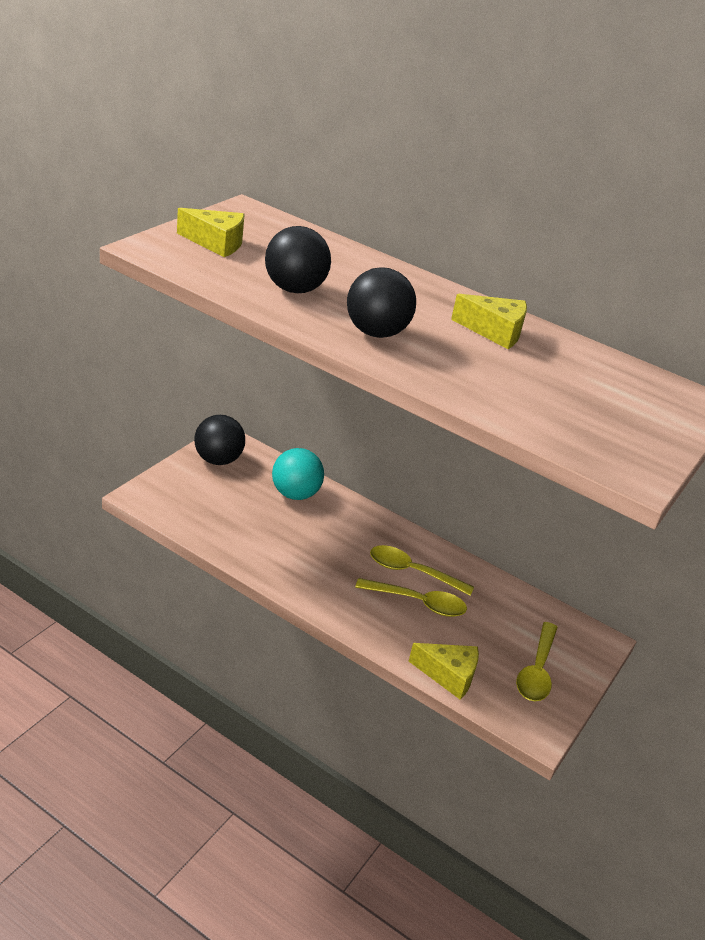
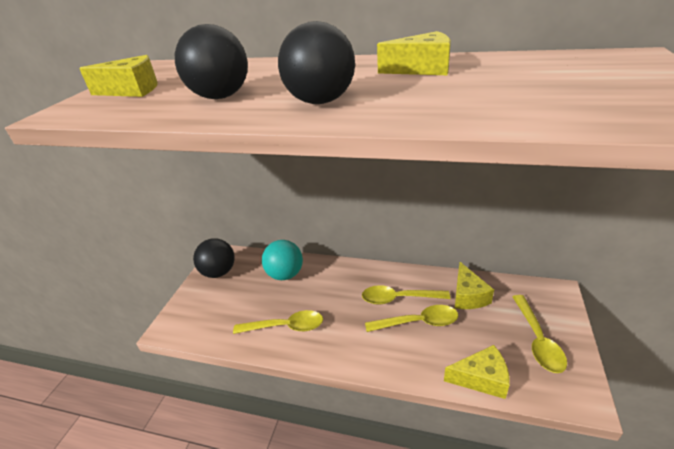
camera: 10 degrees left, 0 degrees up
(269, 547) = (285, 326): none -> yellow spoon
(494, 602) = (468, 296): none -> yellow cheese

